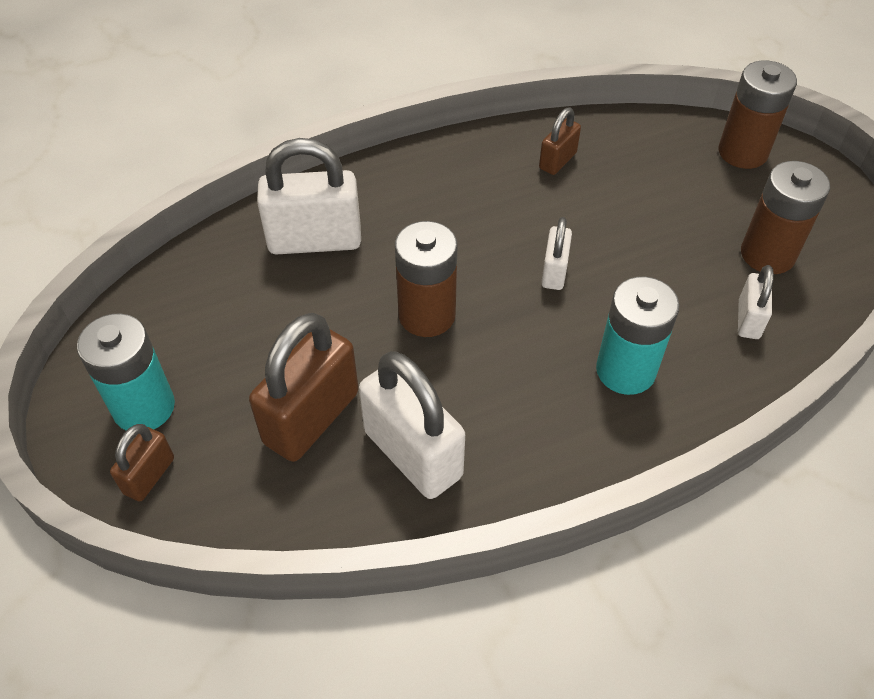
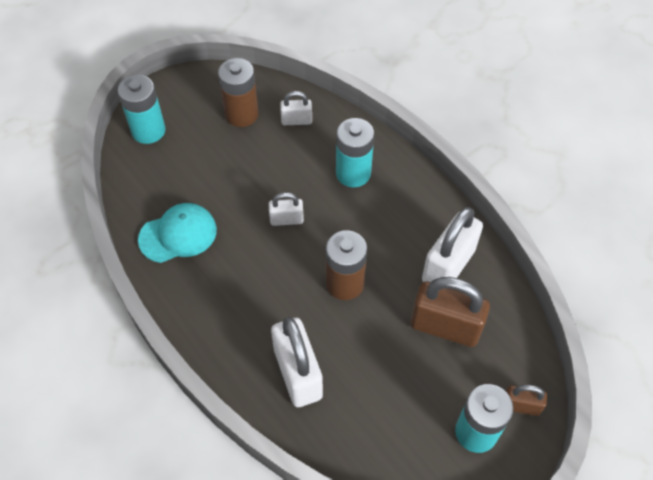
camera: 105 degrees left, 5 degrees up
(557, 161) = (178, 234): brown padlock -> turquoise cap
(742, 152) = (148, 131): brown battery -> turquoise battery

